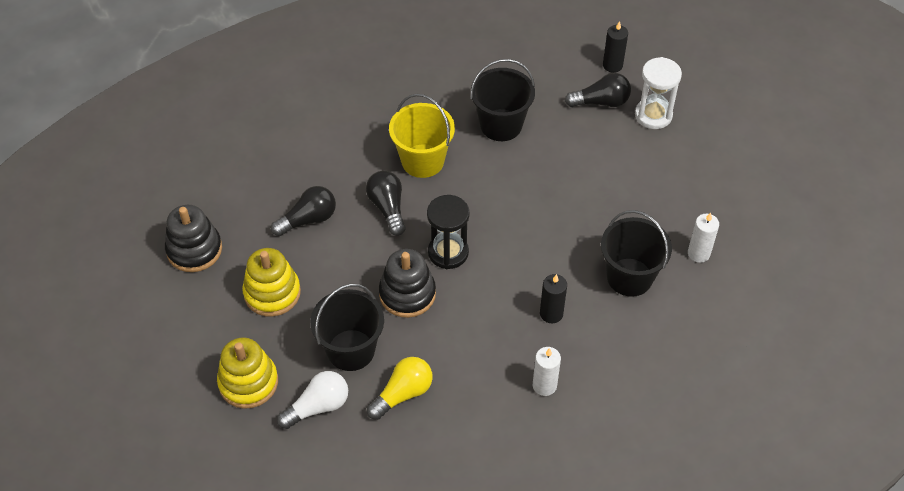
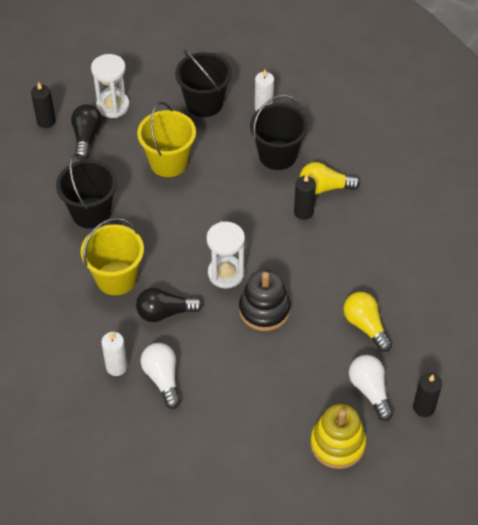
camera: 80 degrees left, 0 degrees up
(194, 250) = (176, 482): black stacking toy -> none
(272, 293) = (242, 417): yellow stacking toy -> none
(303, 463) = (424, 407): none -> black candle
(308, 219) = (162, 378): black light bulb -> white light bulb
(351, 350) = (316, 359): black bucket -> black bucket (204, 103)
(448, 252) = (226, 273): black hourglass -> white hourglass
(544, 385) = (371, 228): white candle -> white candle (116, 367)
(588, 177) = (168, 162): none -> yellow bucket
(594, 330) = (324, 187): none -> yellow light bulb

